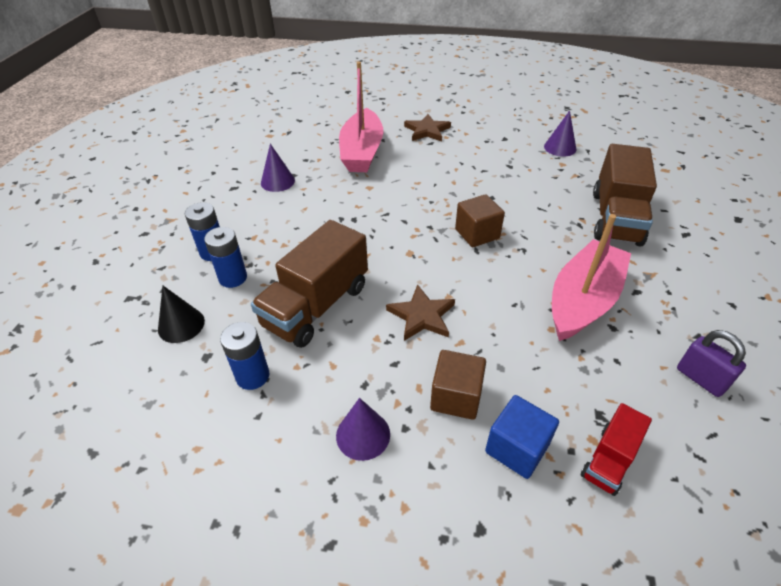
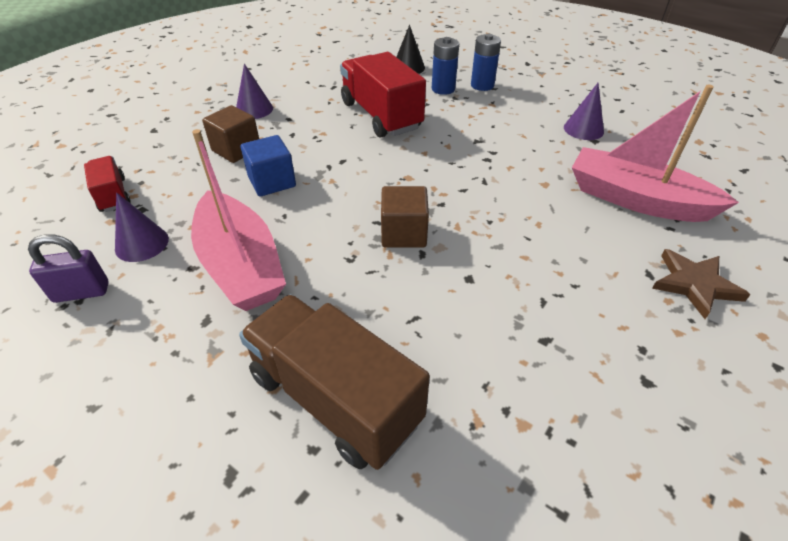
camera: 115 degrees right, 0 degrees up
(252, 376) = (339, 84): blue battery -> none
(316, 306) = (381, 116): brown truck -> red truck
(422, 316) = (323, 159): brown star -> none
(517, 448) = (173, 160): blue cube -> blue cube (272, 182)
(560, 148) = (586, 459): purple cone -> purple cone (142, 244)

